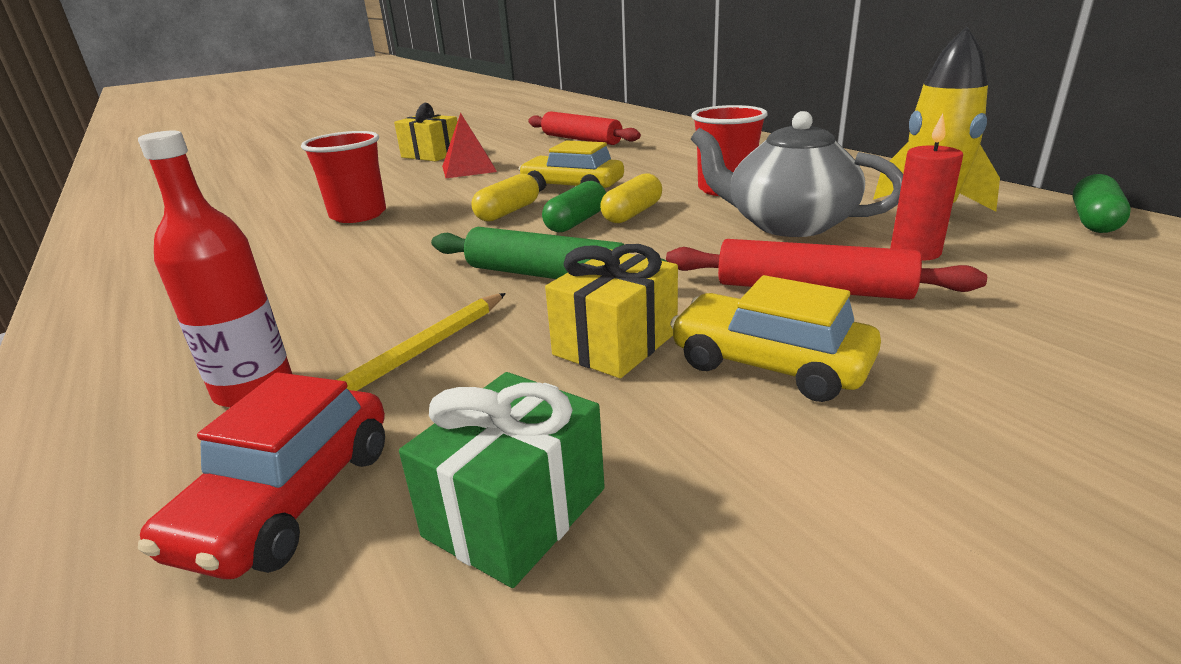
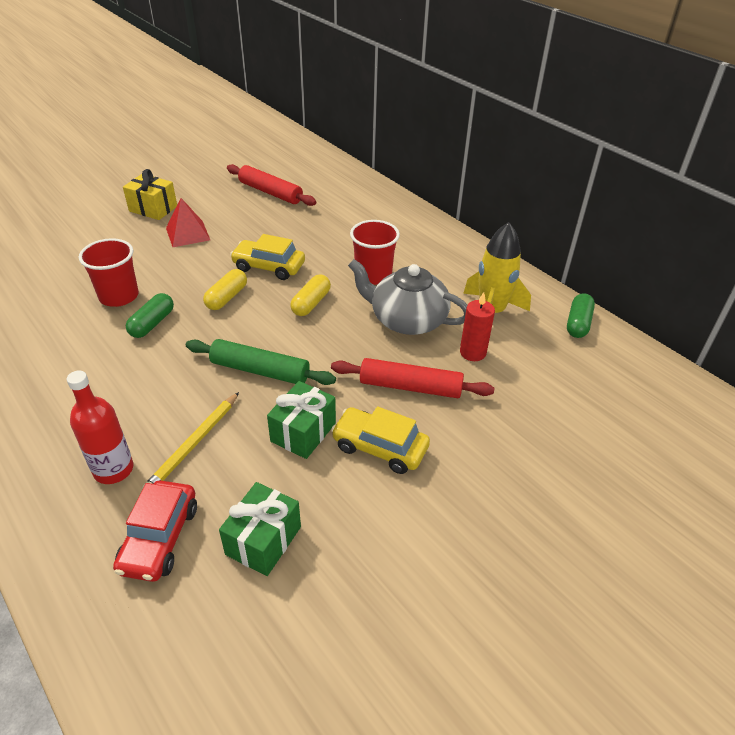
camera: 10 degrees left, 15 degrees up
(576, 222) = (274, 312): green capsule -> green capsule (152, 323)
(615, 343) = (303, 432): yellow gift -> green gift

